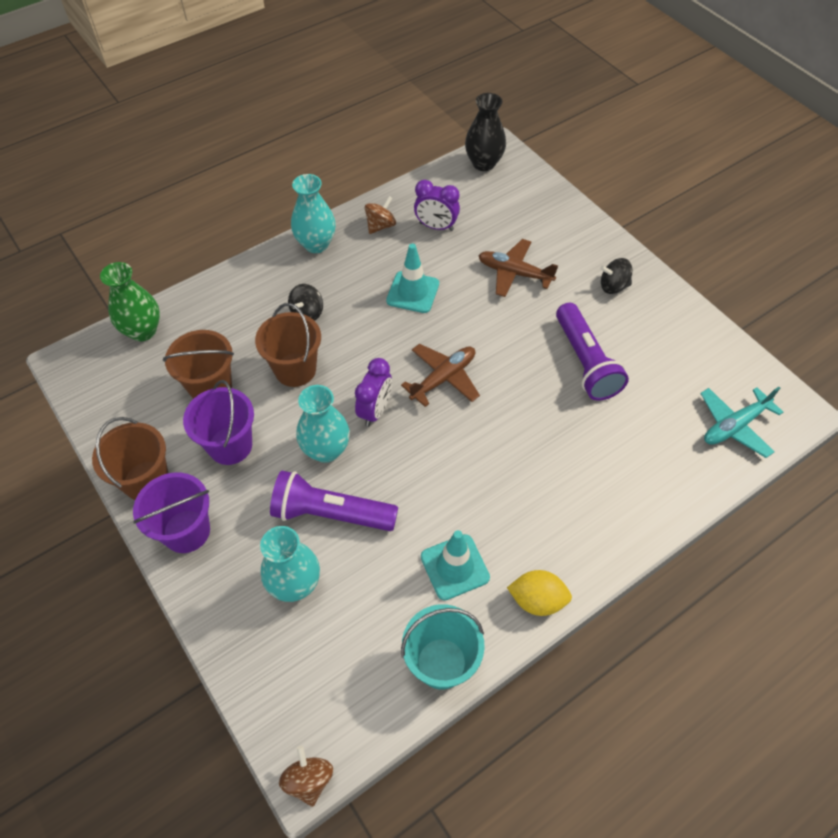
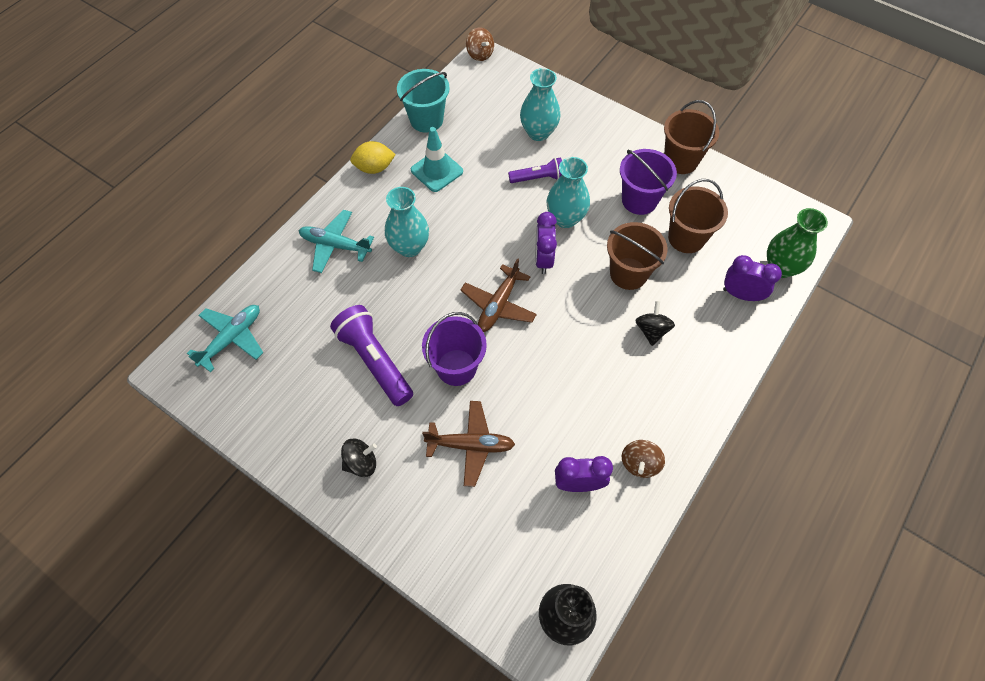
camera: 160 degrees right, 5 degrees up
(186, 531) = (629, 140): purple bucket -> purple bucket (456, 367)
(201, 318) = (741, 295): none -> purple clock
(316, 244) = (692, 414): turquoise vase -> turquoise vase (409, 247)
(331, 513) = (538, 178): purple flashlight -> purple flashlight, size x0.59
(413, 292) = (565, 386): turquoise traffic cone -> none
(608, 500) = (335, 245): none -> turquoise plane

